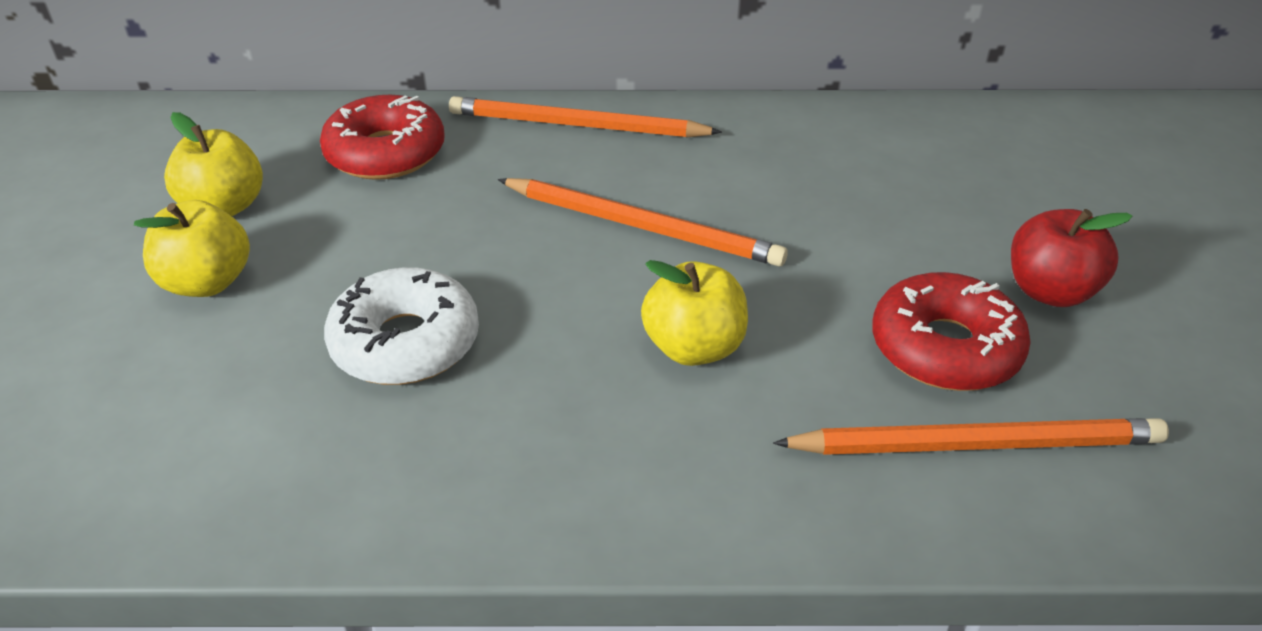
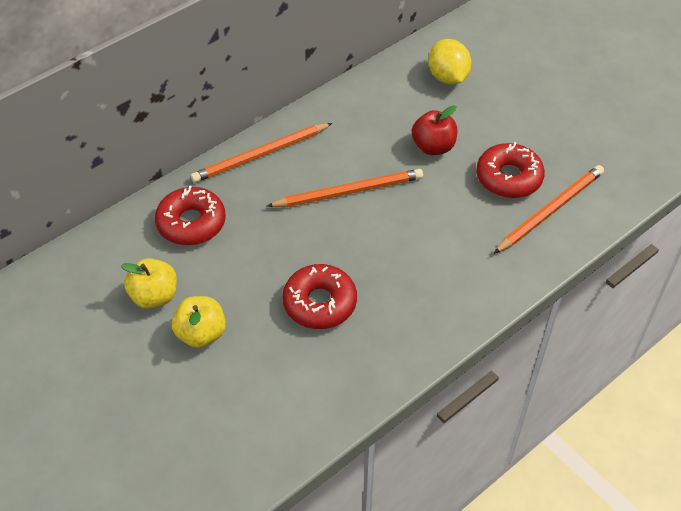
camera: 40 degrees left, 10 degrees up
(405, 342) = (320, 303): white donut -> red donut
(694, 347) = (426, 233): yellow apple -> none
(987, 163) = (448, 77): none -> yellow lemon
(1050, 291) = (521, 130): red apple -> red apple (433, 147)

